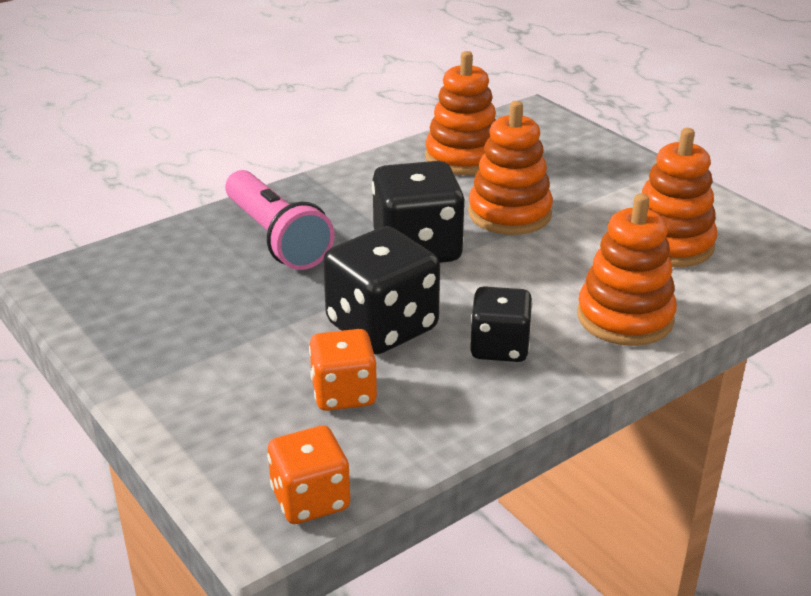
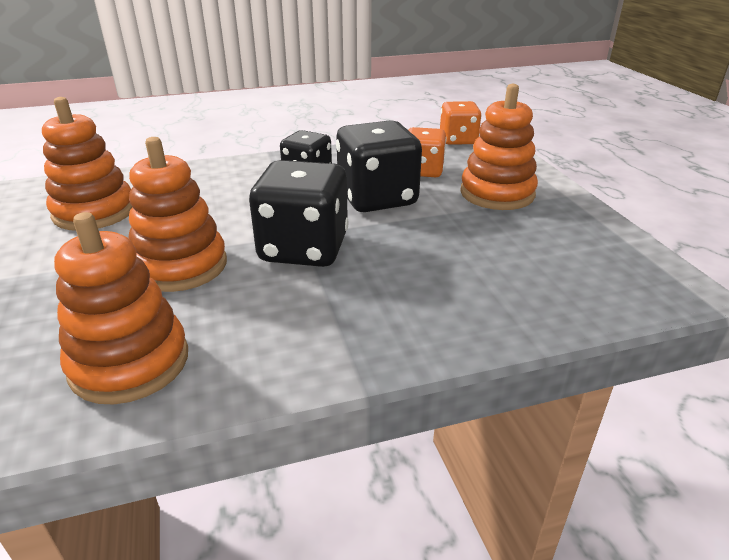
camera: 160 degrees left, 0 degrees up
(276, 238) = (437, 289): pink flashlight -> none
(625, 318) = (207, 176): orange stacking toy -> orange stacking toy (497, 193)

